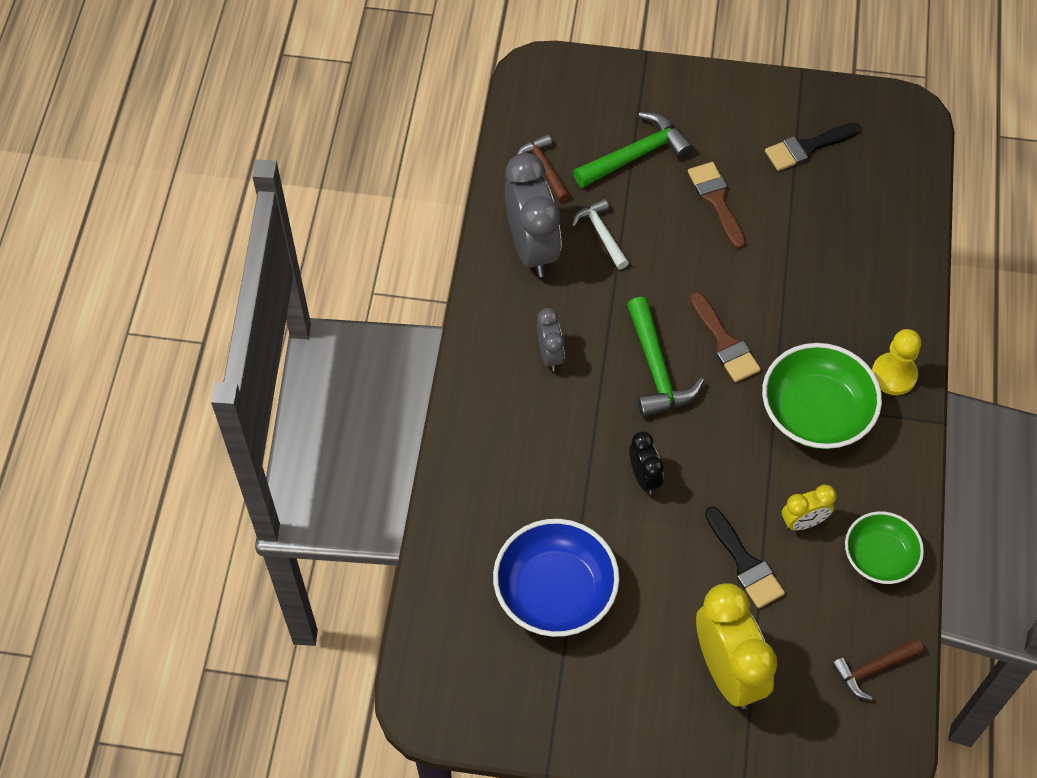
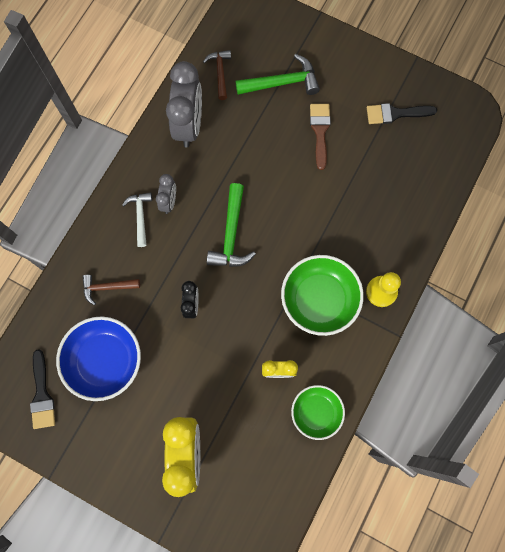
camera: 20 degrees right, 15 degrees up
(601, 233) = (236, 130): white hammer -> white hammer (140, 216)
(724, 343) = (282, 231): brown brush -> none
(745, 563) = (229, 385): black brush -> black brush (42, 395)
(873, 669) = (278, 486): brown hammer -> brown hammer (107, 287)

